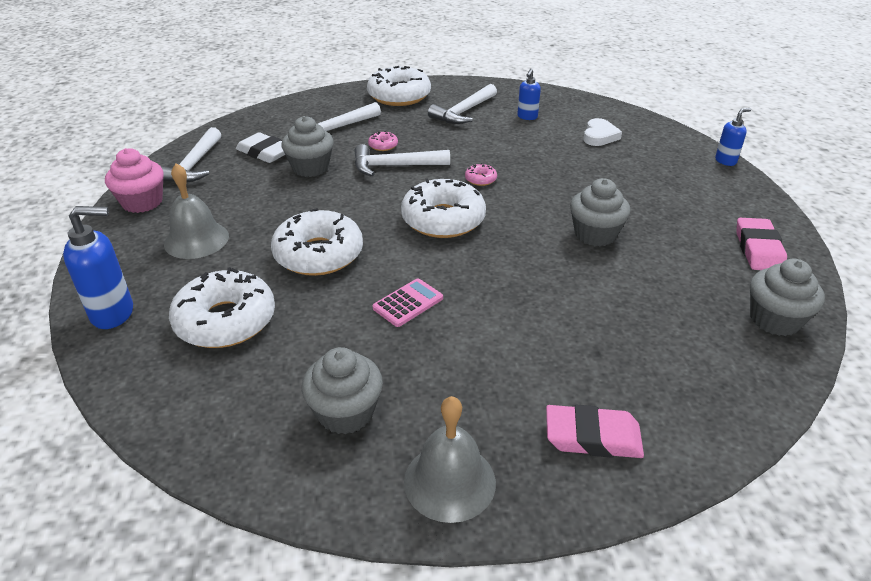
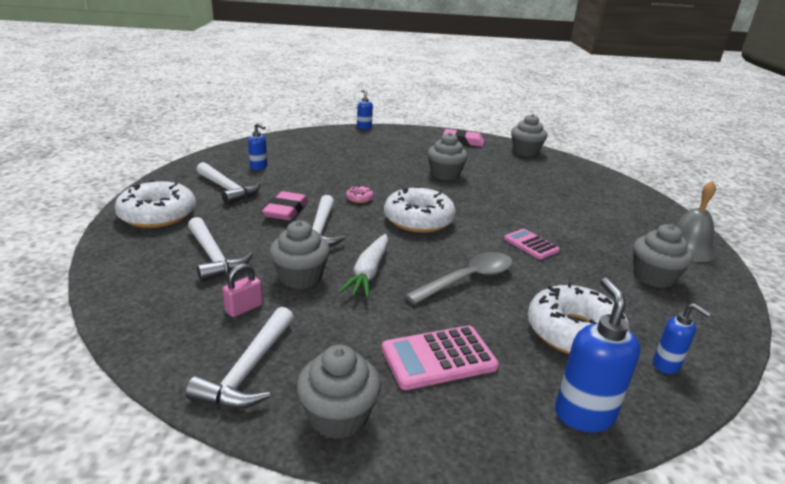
camera: 85 degrees left, 10 degrees down
(142, 202) = (338, 416): pink cupcake -> grey cupcake
(165, 383) = (666, 365): none -> blue soap dispenser
(193, 166) = (249, 370): white hammer -> white hammer turned 90 degrees clockwise
(196, 240) = (438, 358): grey bell -> pink calculator
(265, 152) = (244, 308): white eraser -> pink padlock
(318, 254) = (468, 279): white donut -> grey spoon
(323, 198) = (368, 272): none -> white carrot
(383, 145) = (273, 233): pink donut -> none
(592, 437) = (632, 206): pink eraser -> pink eraser (286, 210)
(599, 136) = (310, 150): white heart -> none

